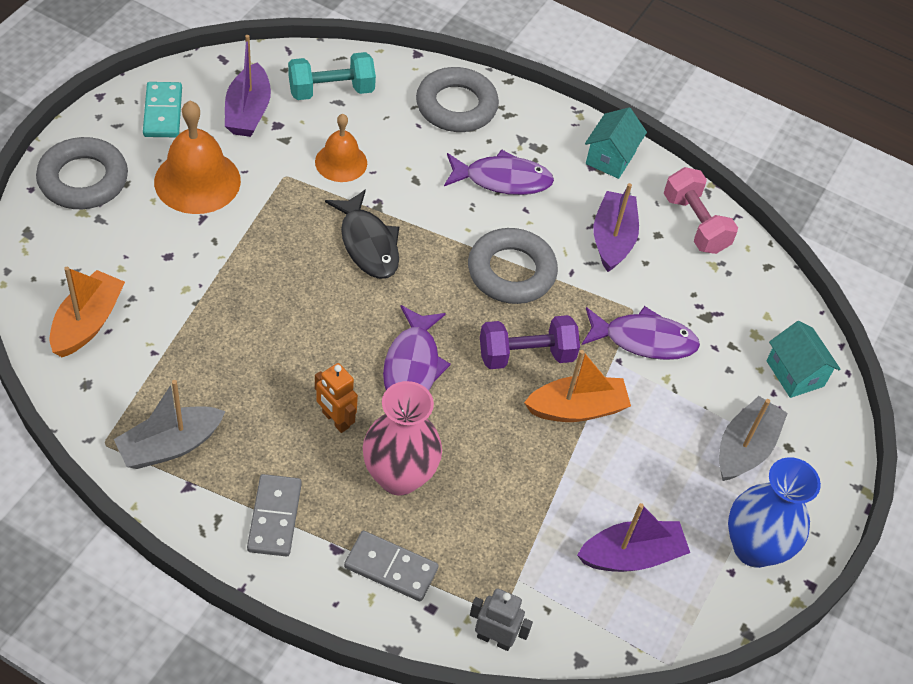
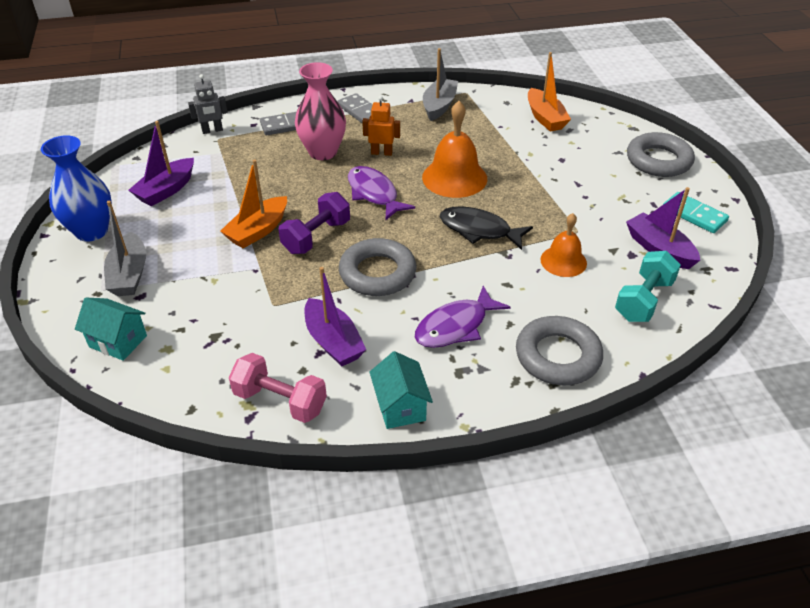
camera: 145 degrees right, 10 degrees down
(197, 181) = (612, 197): orange bell -> orange bell (454, 177)
(644, 340) = (248, 292): purple fish -> none

